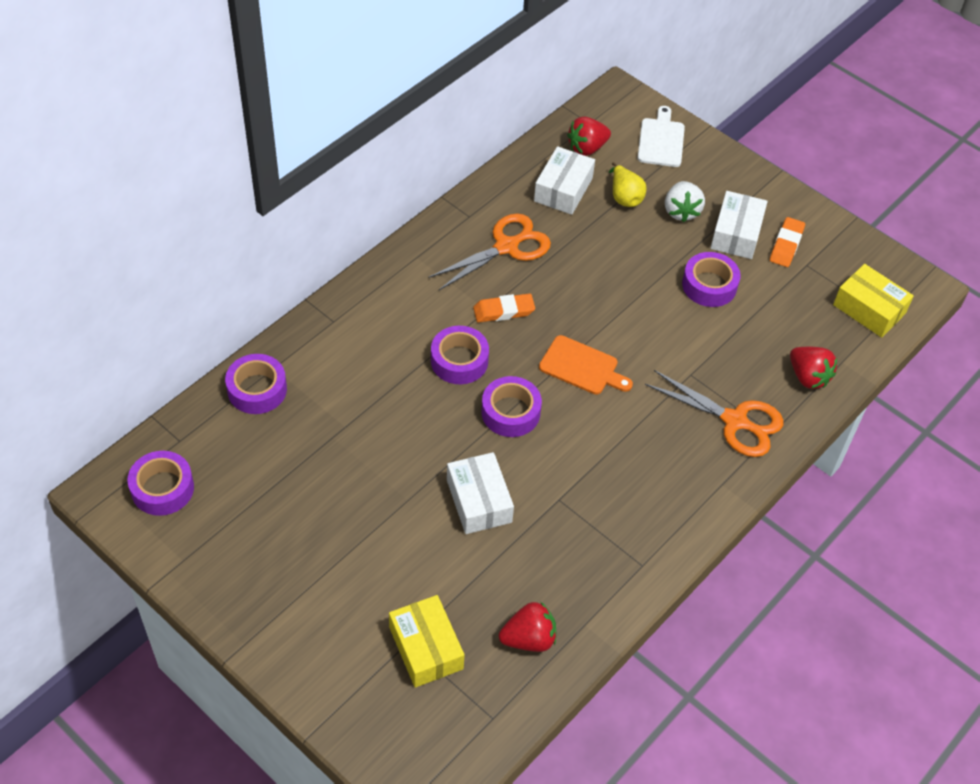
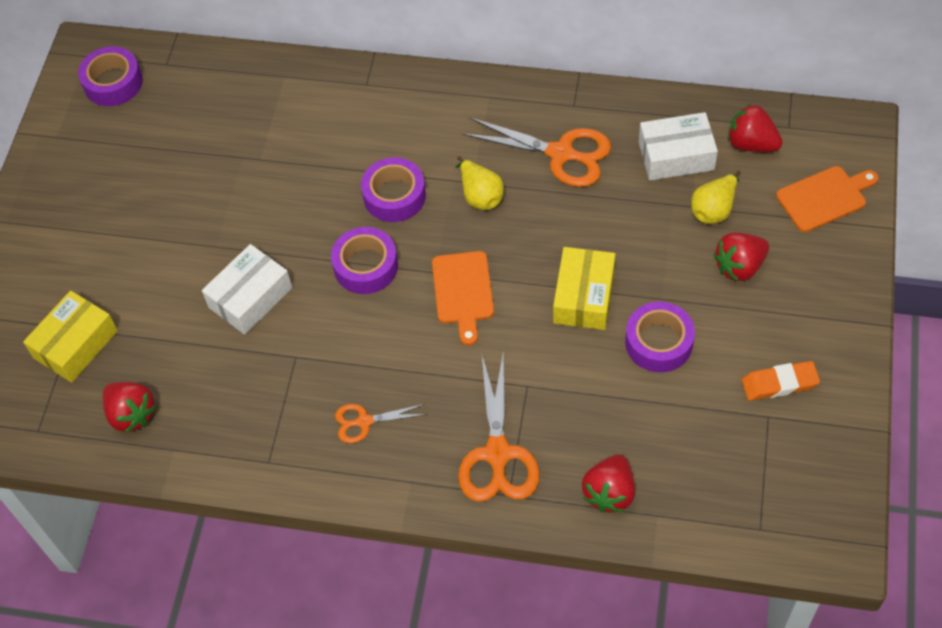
camera: 65 degrees right, 5 degrees up
(257, 389) = (253, 79): purple tape -> none
(504, 311) = (480, 195): orange eraser -> yellow pear
(651, 485) = (364, 421): none -> orange scissors
(661, 140) = (824, 198): white cutting board -> orange cutting board
(681, 211) = (739, 266): white strawberry -> red strawberry
(736, 234) = (753, 330): white box -> none
(869, 309) = (756, 507): yellow box -> yellow box (584, 297)

